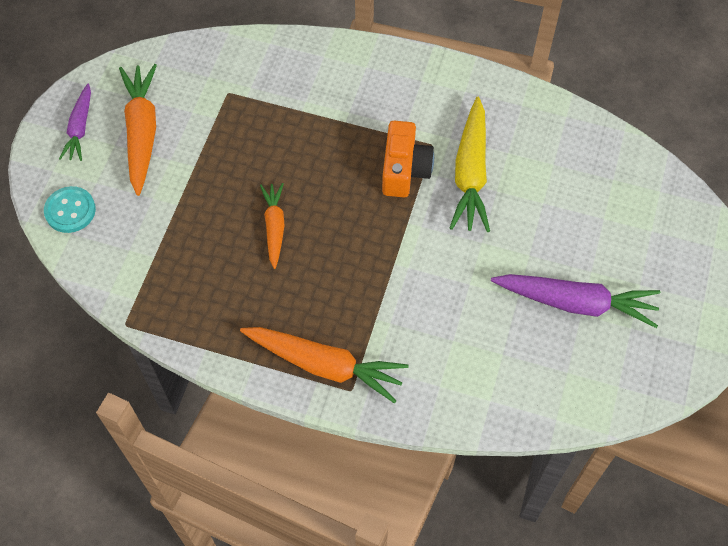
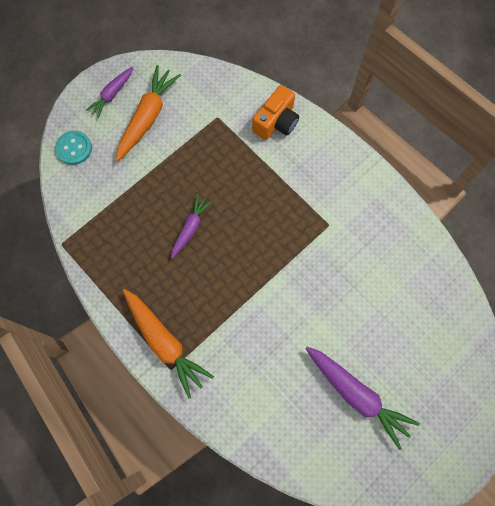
camera: 30 degrees right, 10 degrees up
(274, 227) = (190, 228): orange carrot -> purple carrot
(404, 170) = (299, 233): orange camera -> orange camera (276, 122)
(470, 173) = (342, 260): yellow carrot -> none

